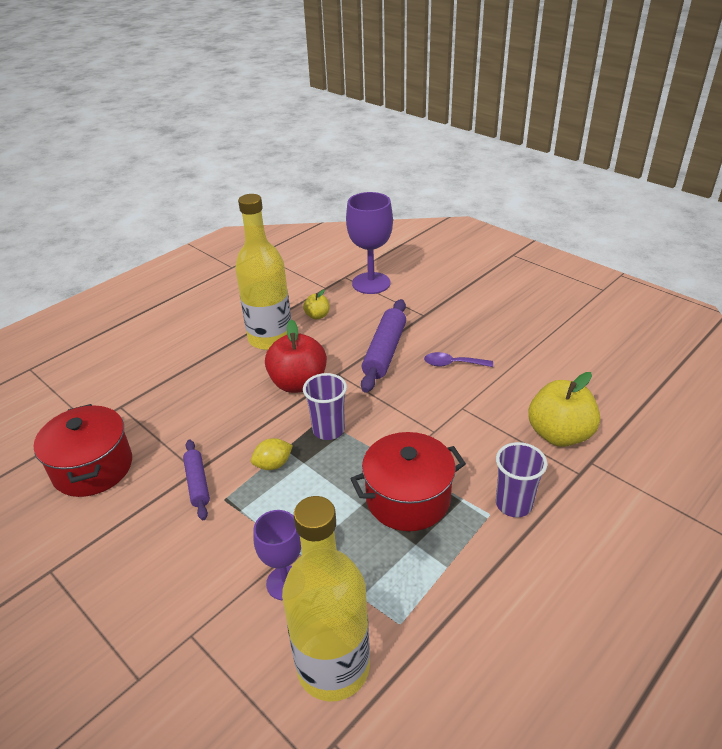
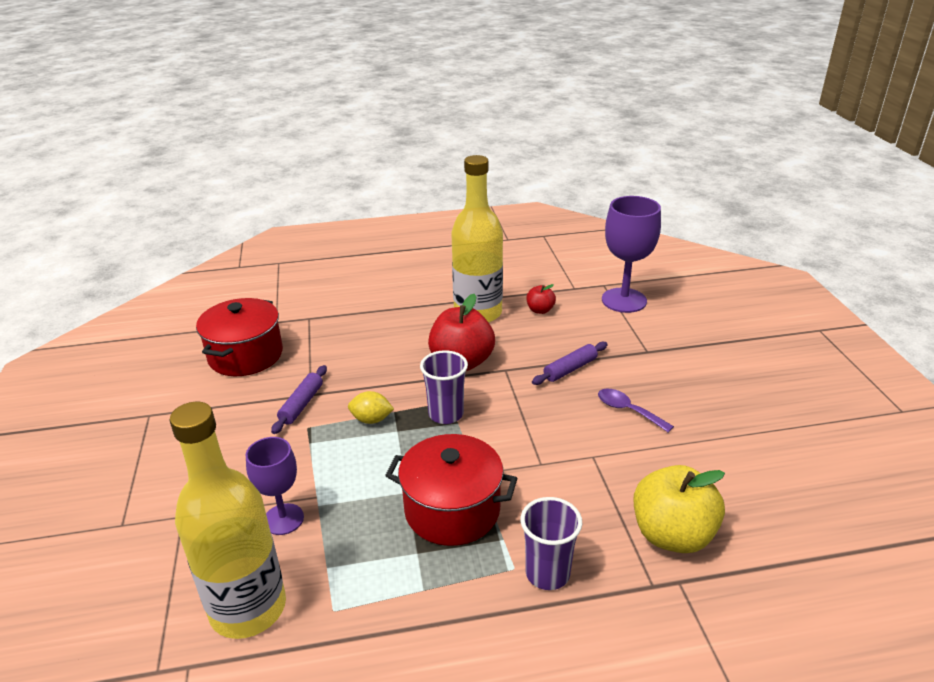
camera: 35 degrees right, 5 degrees down
(317, 316) = (540, 310): yellow apple -> red apple
(384, 352) = (570, 369): purple rolling pin -> purple rolling pin, size x0.60

